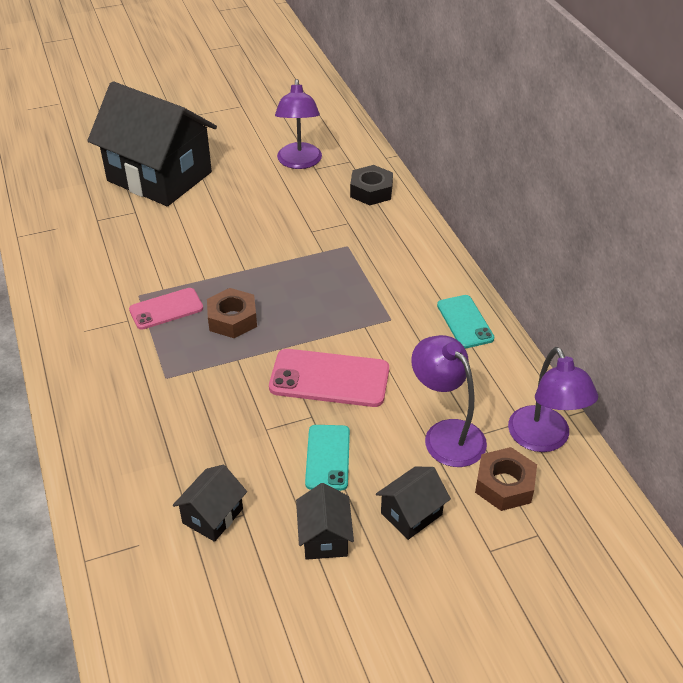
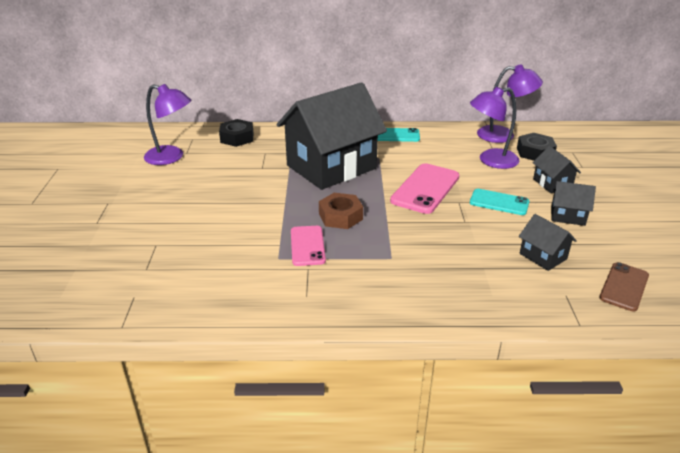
camera: 70 degrees left, 10 degrees down
(159, 176) = (115, 224): black house -> black house (331, 167)
(170, 606) = (624, 287): none -> brown phone
(504, 485) = (535, 152): brown nut -> black nut

